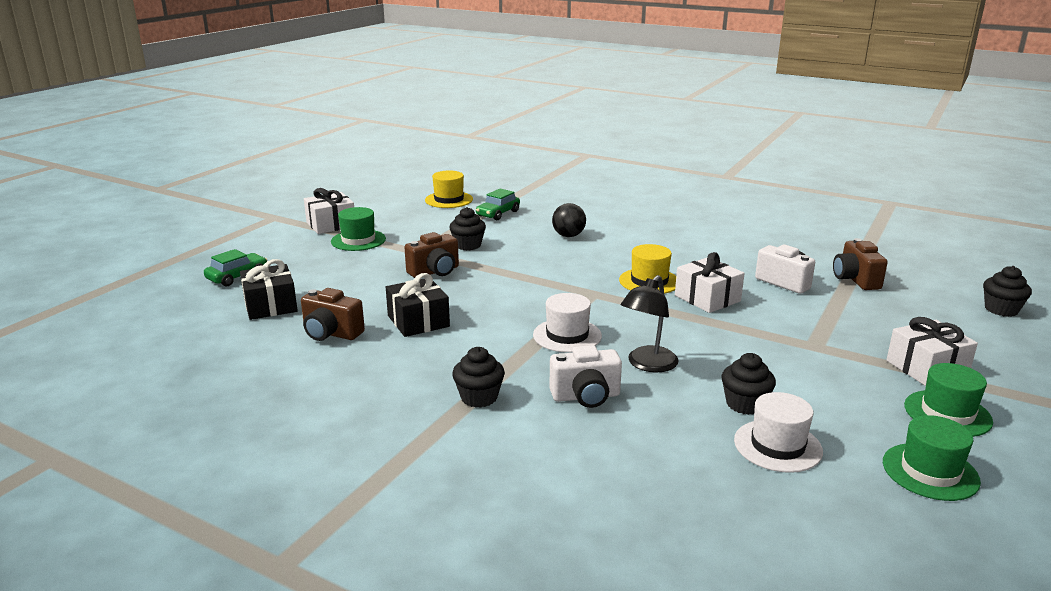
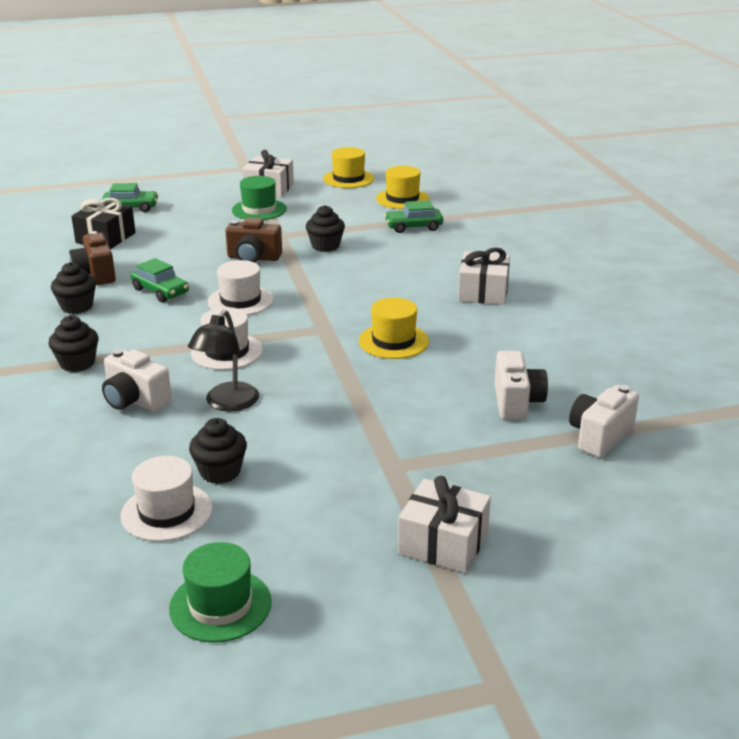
camera: 45 degrees right, 5 degrees up
(378, 199) = (348, 179): none -> yellow hat
(418, 321) = (161, 291): black gift -> green car
(495, 301) = (240, 301): none -> white hat
(568, 236) = (425, 271): black ball -> none
(647, 365) = (227, 404): black lamp -> black lamp turned 60 degrees counterclockwise
(707, 298) = (406, 379): white gift -> white gift (483, 292)
(855, 280) = (599, 437): brown camera -> white camera
(947, 413) = (355, 584): green hat -> none
(1001, 309) = (689, 550): black cupcake -> black cupcake (77, 306)

